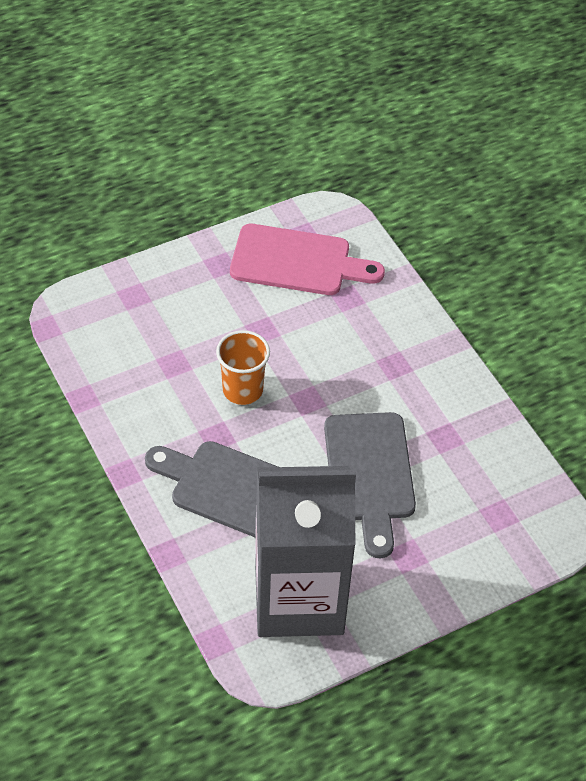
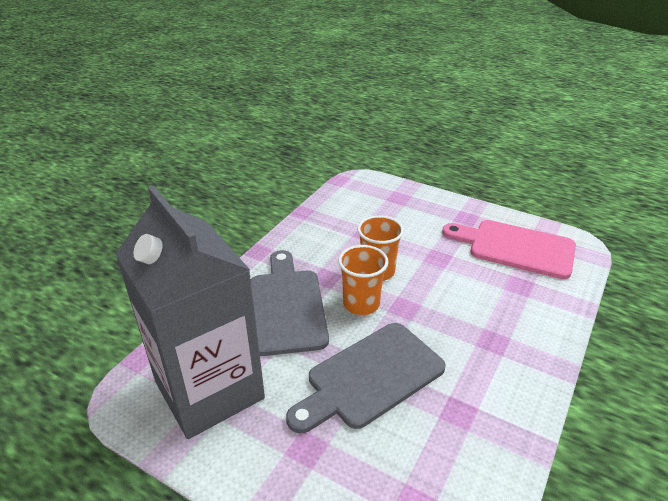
camera: 60 degrees right, 15 degrees down
(278, 430) = (361, 304): none -> orange cup
(297, 261) = (515, 248): pink cutting board -> pink cutting board turned 135 degrees clockwise

